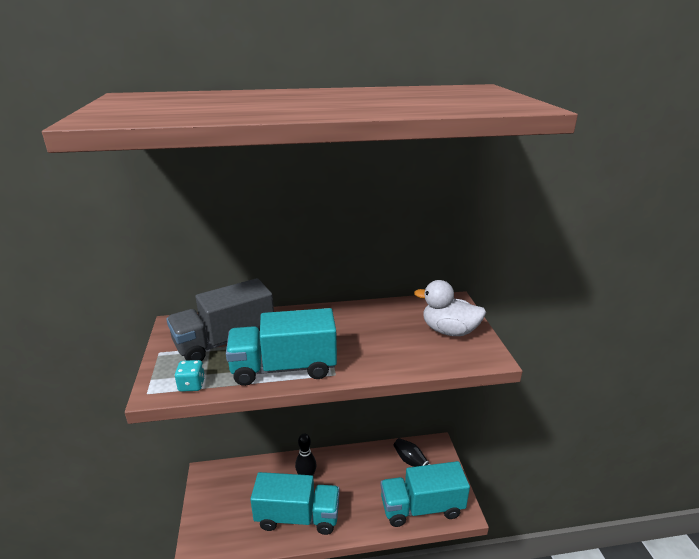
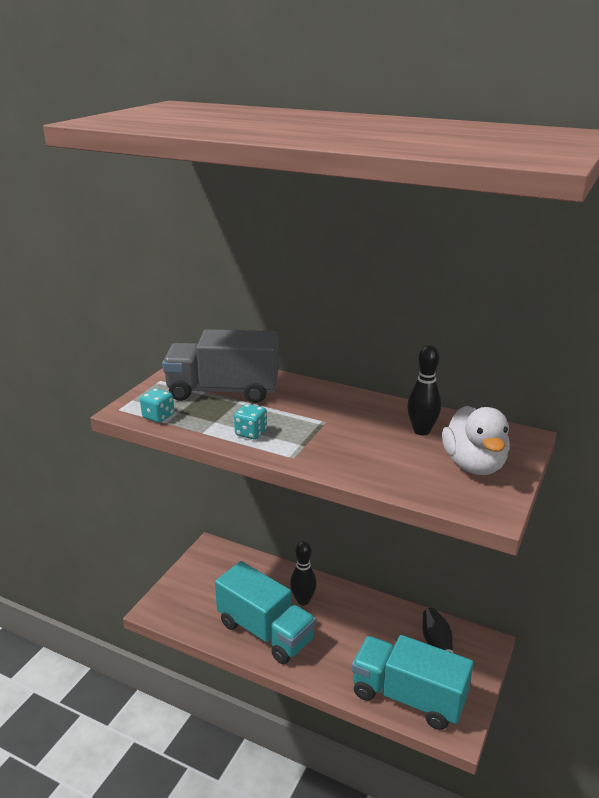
camera: 35 degrees right, 0 degrees up
(284, 368) = (251, 433): turquoise truck -> turquoise dice
(395, 319) = (421, 431): none -> black bowling pin
(449, 331) = (474, 465): white duck -> white duck turned 150 degrees counterclockwise

